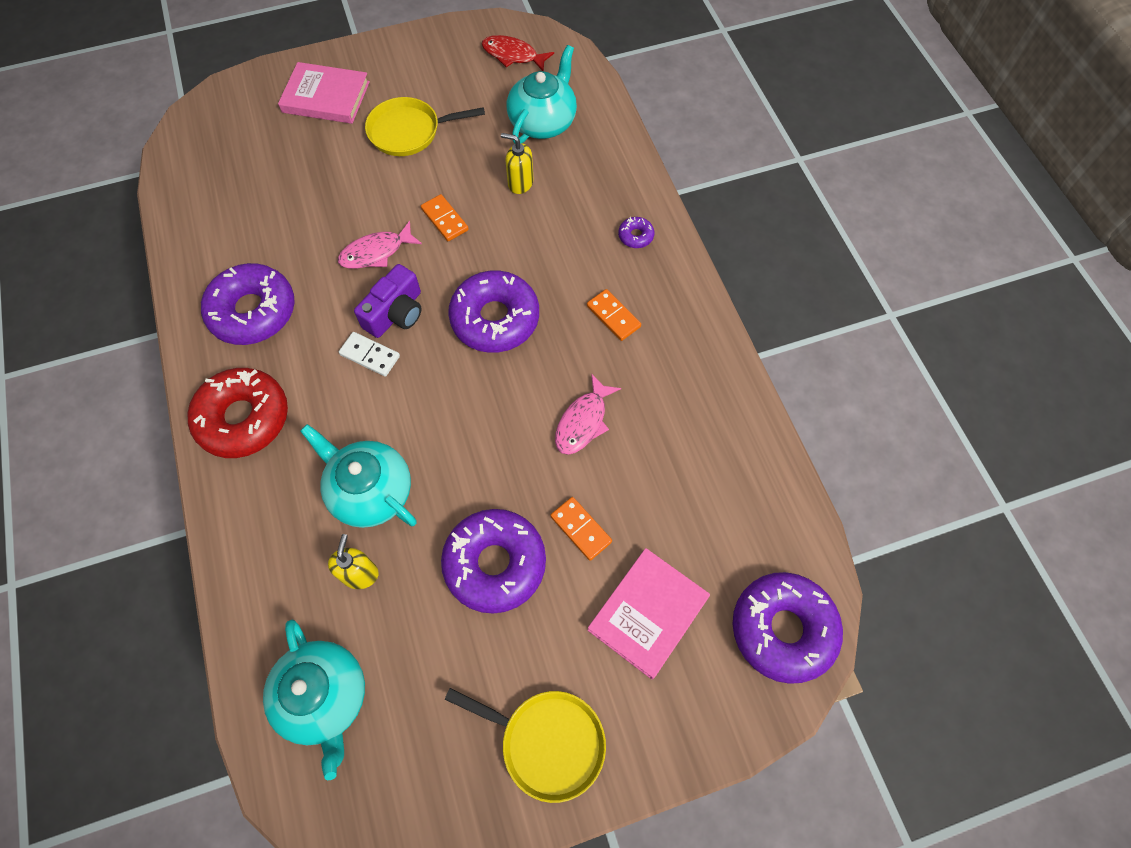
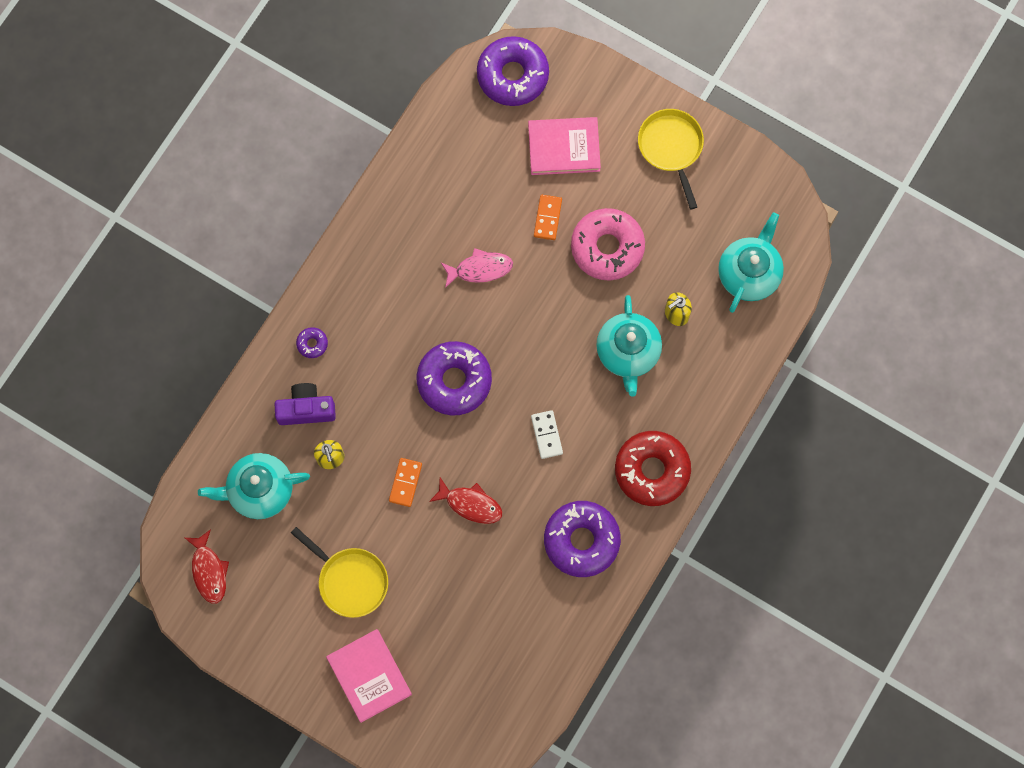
camera: 130 degrees left, 10 degrees up
(376, 252) = (470, 504): pink fish -> red fish
(396, 313) = (504, 447): purple camera -> purple camera (306, 409)
(495, 563) = (607, 247): purple donut -> pink donut
(613, 316) = (390, 309): orange domino -> none

